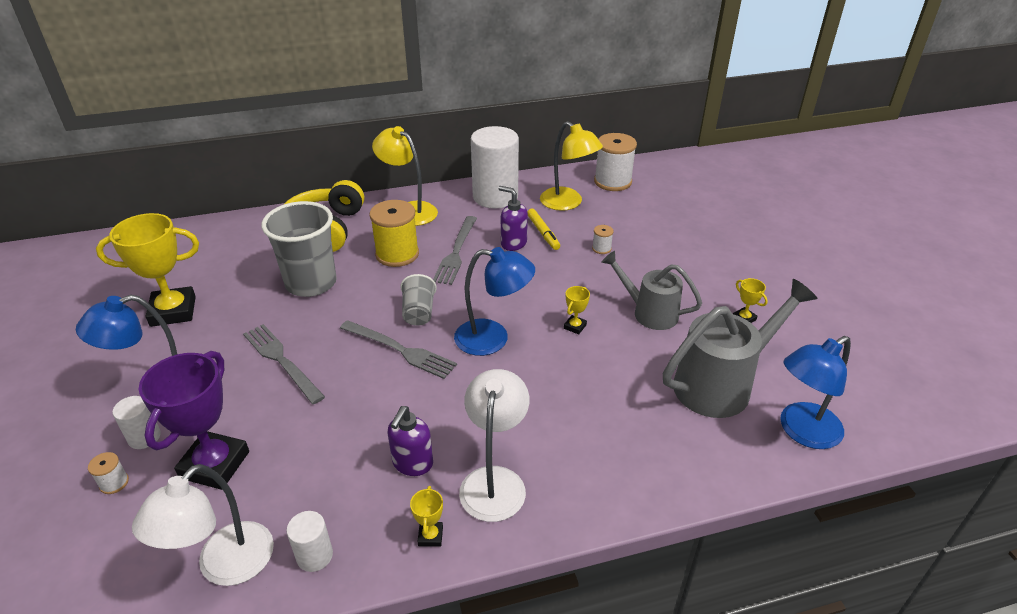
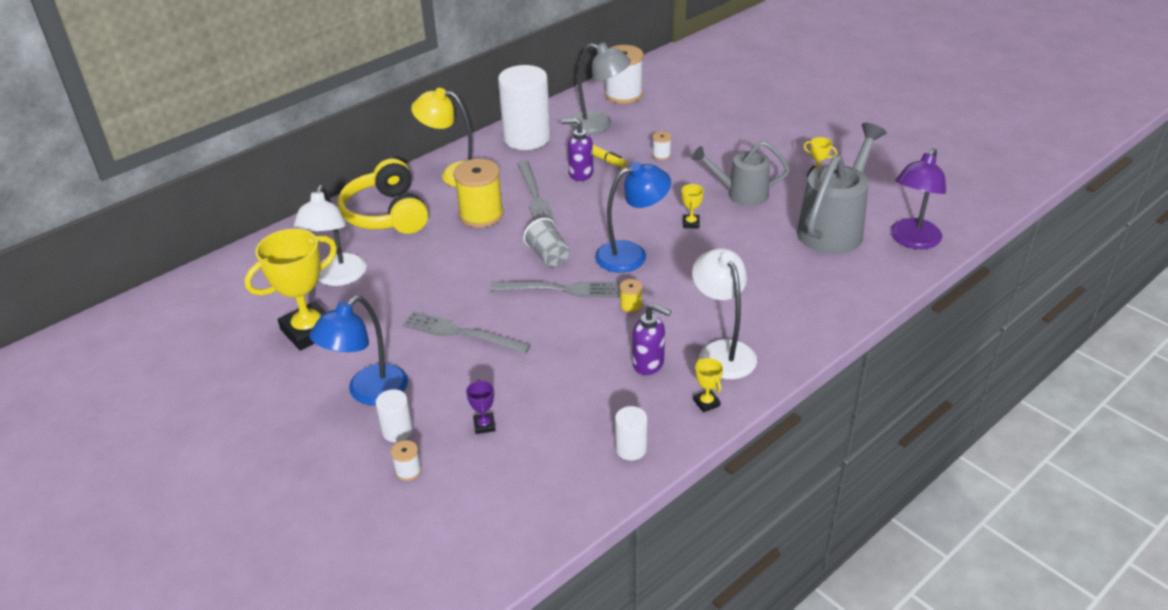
camera: 25 degrees left, 0 degrees up
(214, 464) = (484, 425): purple trophy -> purple trophy, size x0.43
(224, 566) = (567, 483): white lamp -> white lamp (338, 278)
(311, 283) = (422, 264): grey cup -> none
(412, 464) = (649, 364): purple soap dispenser -> purple soap dispenser turned 60 degrees counterclockwise
(448, 393) = (631, 306): none -> yellow spool
(567, 203) = (599, 125): yellow lamp -> grey lamp
(801, 431) = (912, 240): blue lamp -> purple lamp

